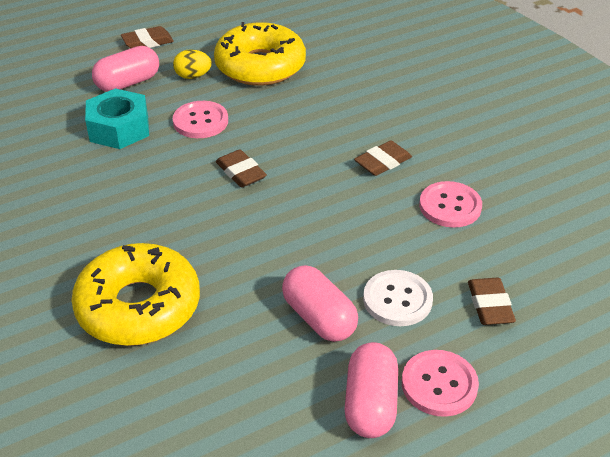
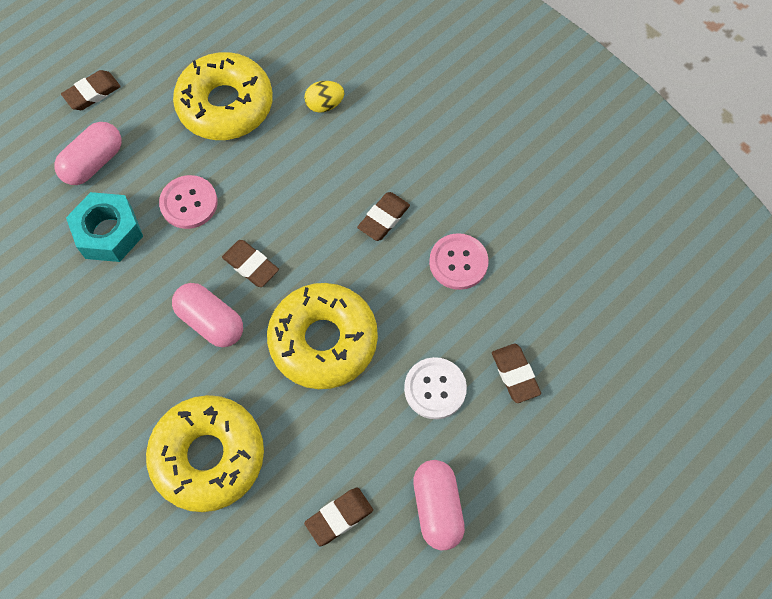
camera: 15 degrees left, 25 degrees up
(193, 76) = (159, 137): yellow egg -> yellow egg (325, 105)
(256, 388) = (339, 517): none -> brown eraser
(291, 239) = (323, 340): none -> yellow donut
(319, 318) = (372, 427): pink capsule -> pink capsule (211, 321)
(439, 384) = (489, 472): pink button -> none

